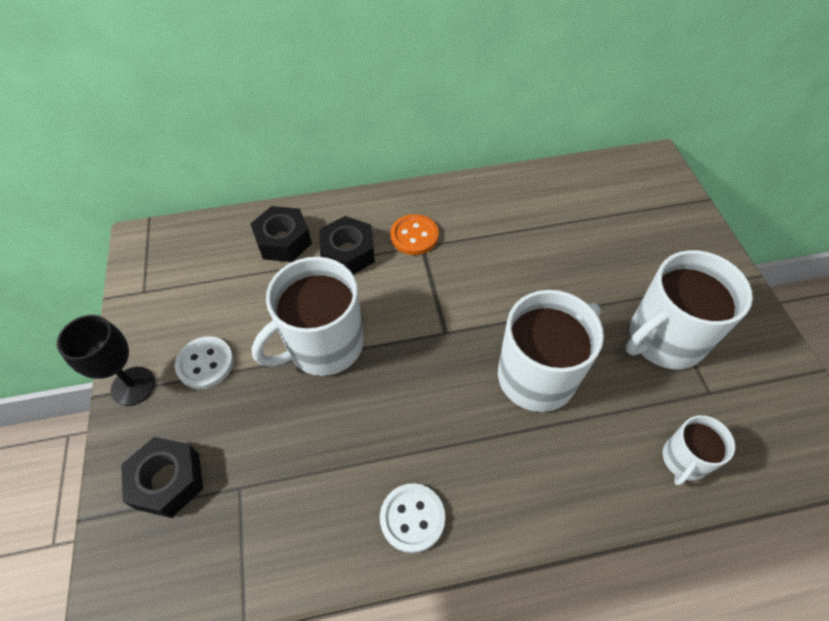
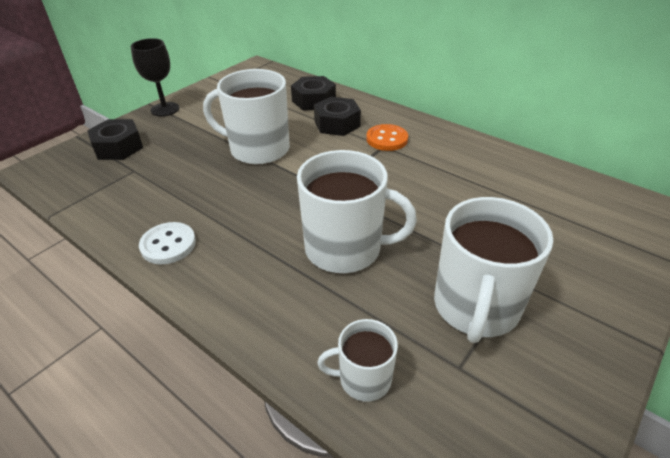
camera: 50 degrees right, 15 degrees down
(205, 363) = (201, 121): white button -> none
(664, 339) = (476, 307): white mug -> white mug turned 90 degrees counterclockwise

